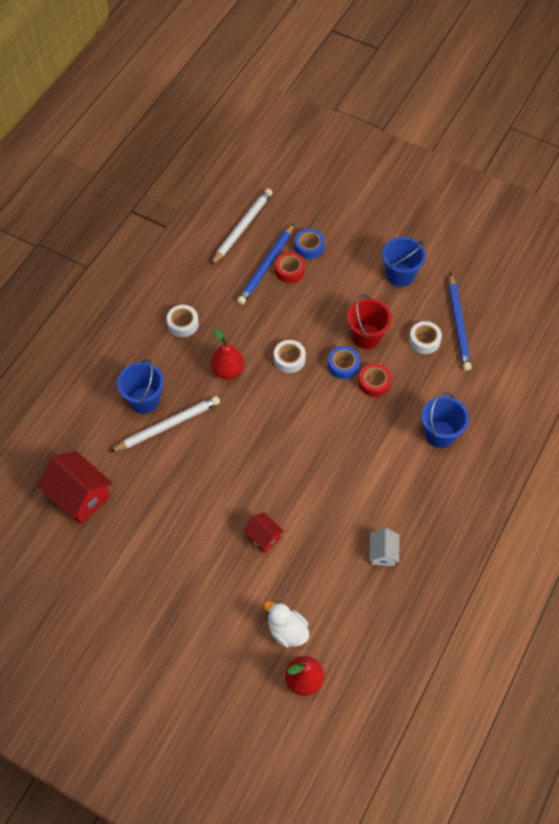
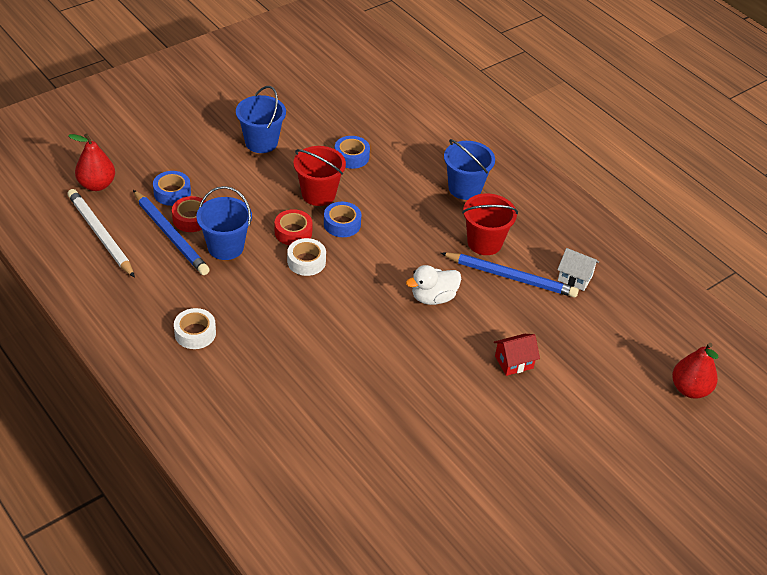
camera: 70 degrees left, 15 degrees down
(79, 496) = (375, 515): red house -> none
(144, 400) = (278, 405): blue bucket -> blue bucket (225, 247)
(168, 425) = (327, 396): white pencil -> none
(227, 370) = (287, 317): red pear -> red pear (97, 185)
(287, 631) = (631, 383): white duck -> white duck (433, 297)
(374, 383) = (378, 210): red tape -> red tape (293, 232)
(383, 471) = (484, 243): none -> red bucket
(424, 340) = (351, 157): white tape -> blue tape
(458, 324) = (349, 127): blue pencil -> blue pencil (511, 277)

